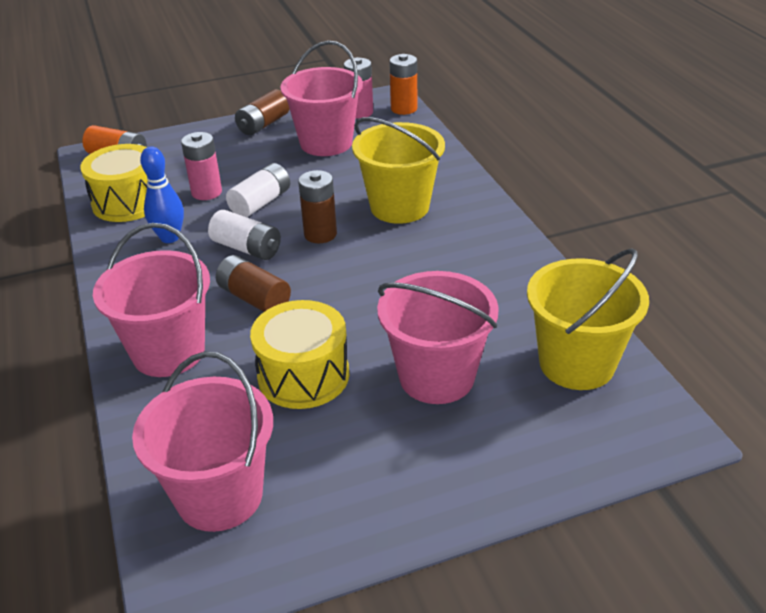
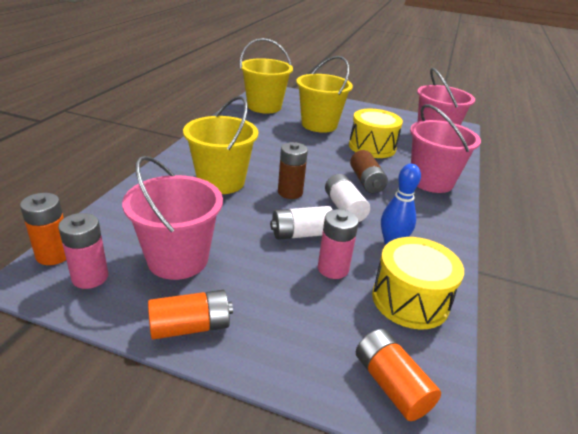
camera: 145 degrees left, 5 degrees down
(263, 124) = (190, 326): brown battery -> orange battery
(436, 377) = (319, 125): pink bucket -> yellow bucket

